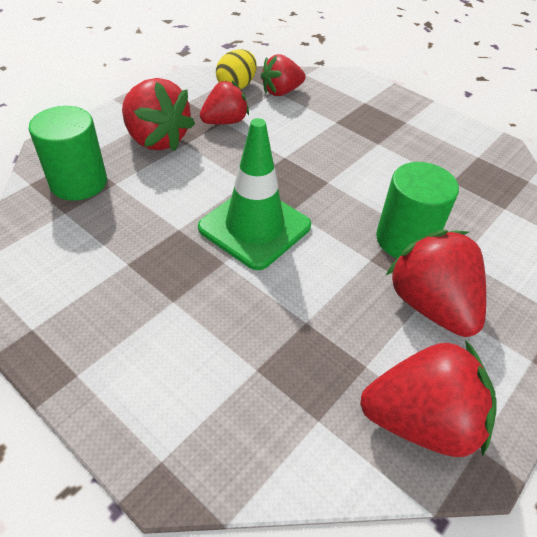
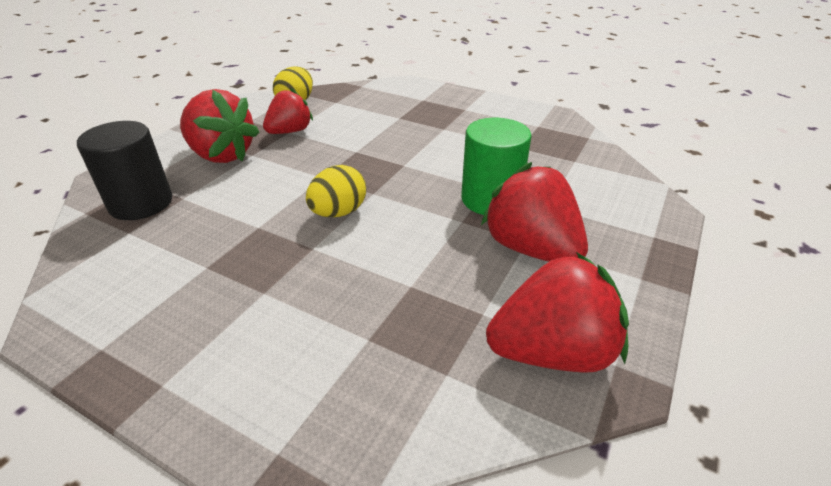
camera: 10 degrees left, 10 degrees down
(78, 182) = (141, 203): green cylinder -> black cylinder
(254, 227) = (338, 212): green traffic cone -> yellow egg
(281, 92) = (341, 101): red strawberry -> none

